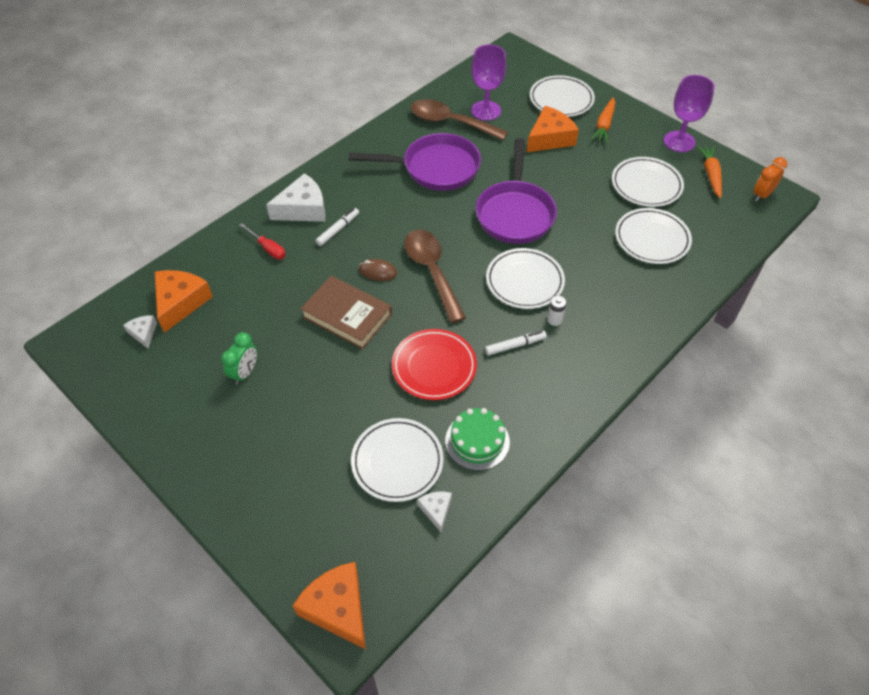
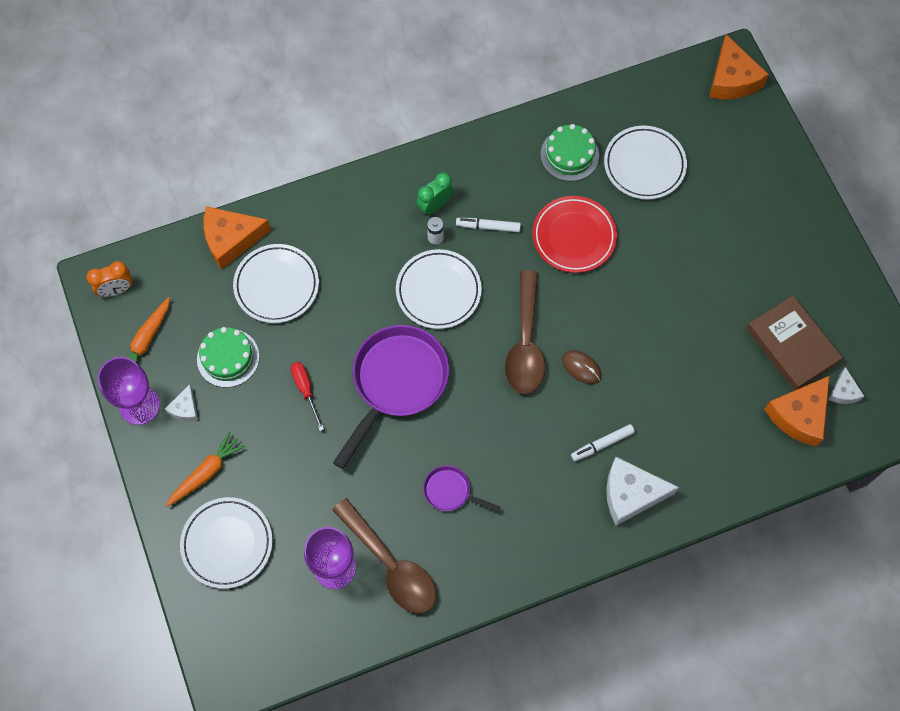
camera: 155 degrees left, 15 degrees up
(245, 372) = (752, 304): green clock -> green clock (435, 206)
(268, 248) = (688, 451): red screwdriver -> red screwdriver (305, 390)
(347, 315) = (633, 327): brown book -> brown book (791, 345)
(435, 168) = (450, 491): purple pan -> purple pan, size x0.47
(436, 510) = (630, 115): white cheese -> white cheese (185, 408)
(549, 138) = (286, 480): orange cheese -> orange cheese (231, 239)
(646, 185) = (228, 358): white plate -> green cake

